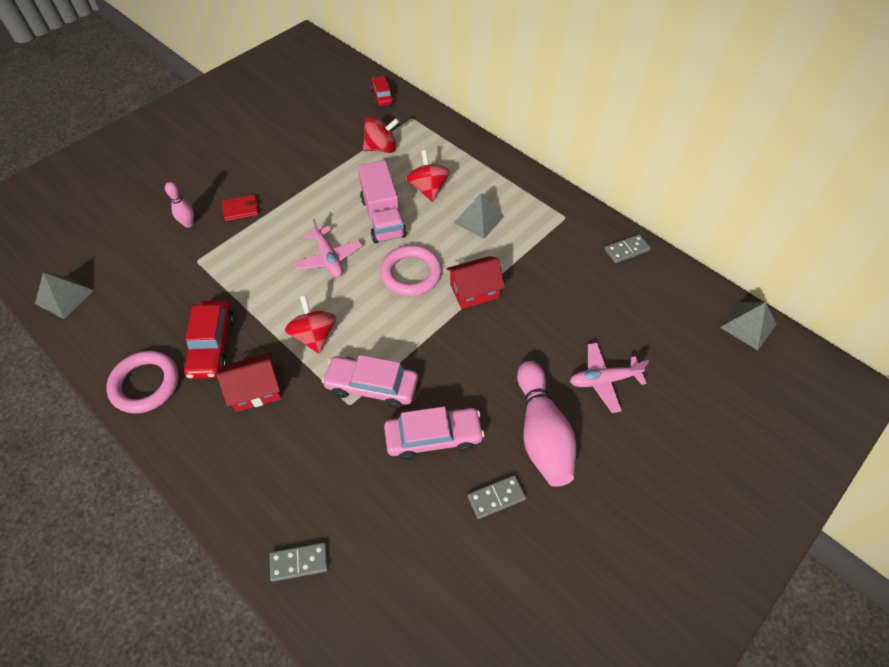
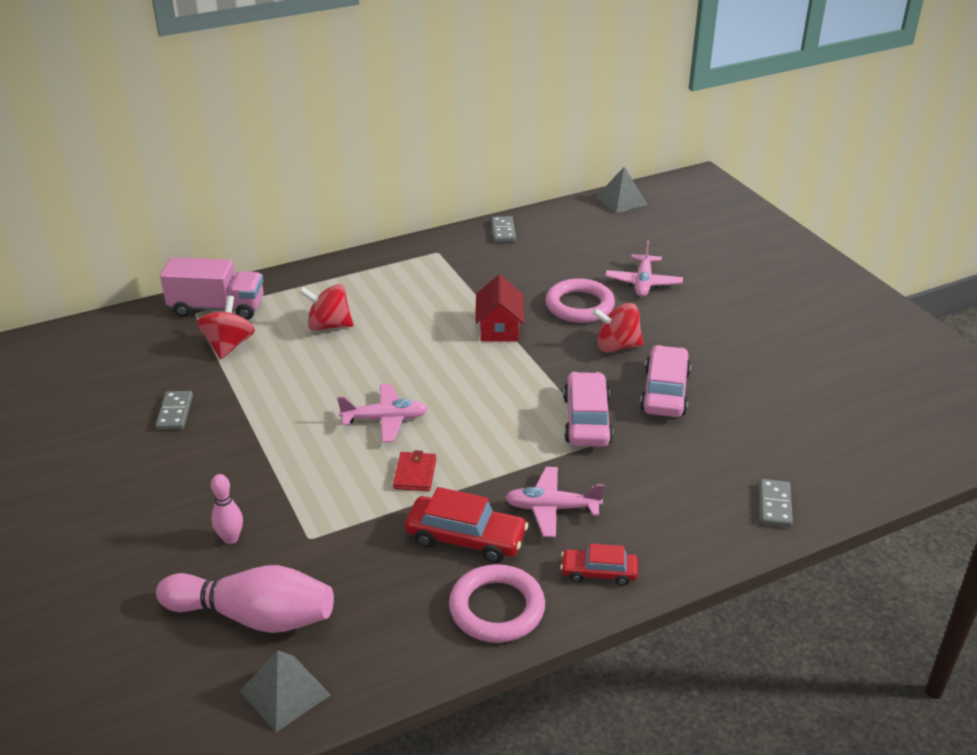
camera: 70 degrees left, 20 degrees down
(241, 209) = (242, 483): red wallet -> red wallet (415, 474)
(256, 390) = (552, 508): red house -> pink plane
(314, 335) = (497, 450): red spinning top -> red spinning top (617, 346)
(372, 386) = (587, 420): pink car -> pink car turned 150 degrees clockwise
(382, 96) = (130, 326): red car -> red car (598, 572)
(383, 217) = (349, 367): pink truck -> pink truck (217, 308)
(411, 274) = (449, 364): pink ring -> pink ring (579, 306)
(479, 219) = (402, 303): grey pyramid -> none
(496, 498) = (741, 369): grey domino -> grey domino (175, 412)
(541, 432) = (684, 329): pink bowling pin -> pink bowling pin (253, 617)

